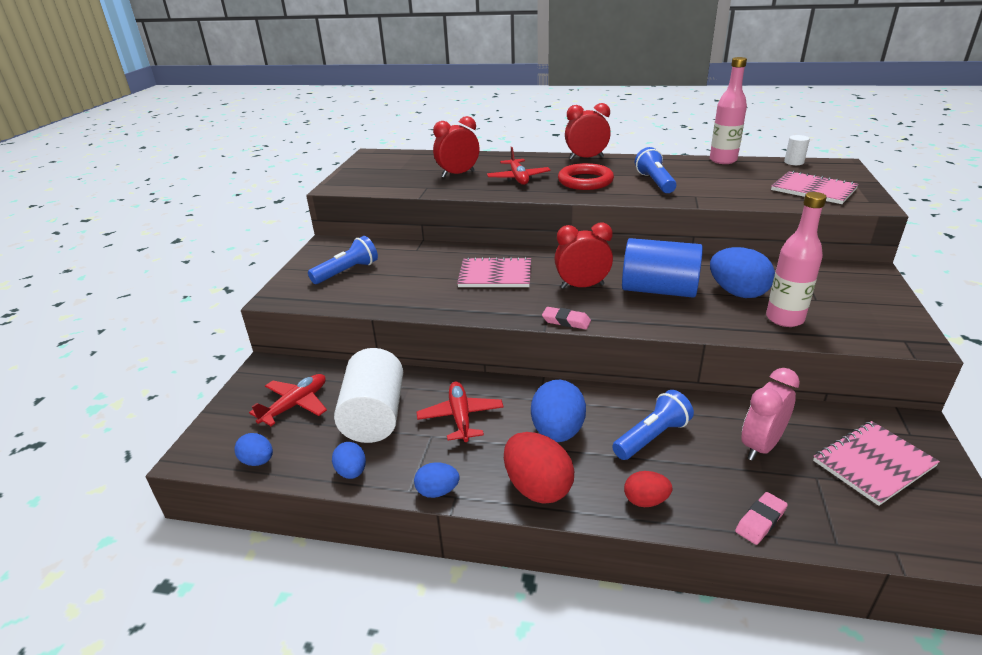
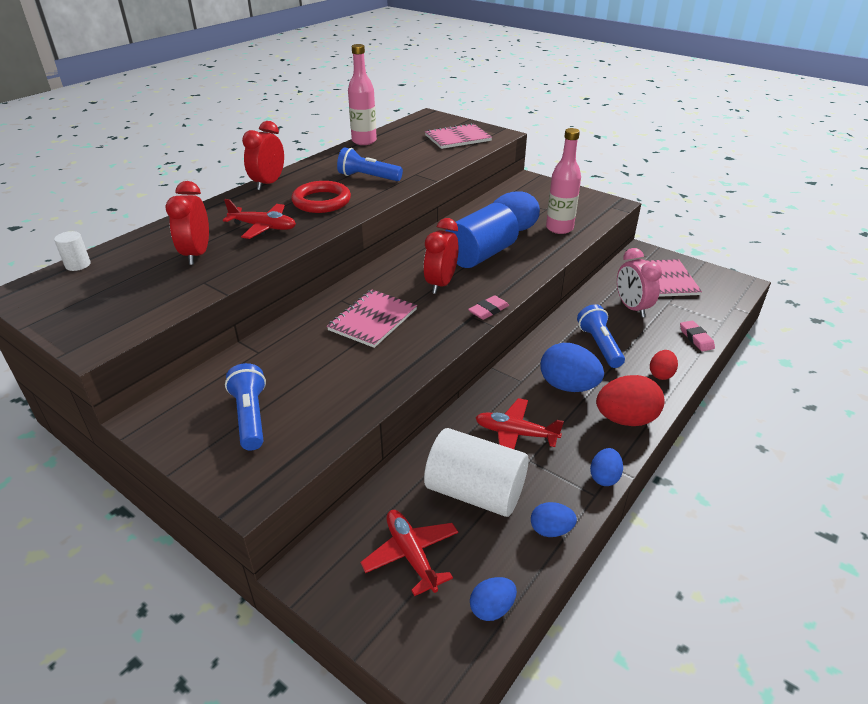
camera: 65 degrees left, 5 degrees up
(794, 162) = (404, 124): white cylinder -> white cylinder (78, 265)

